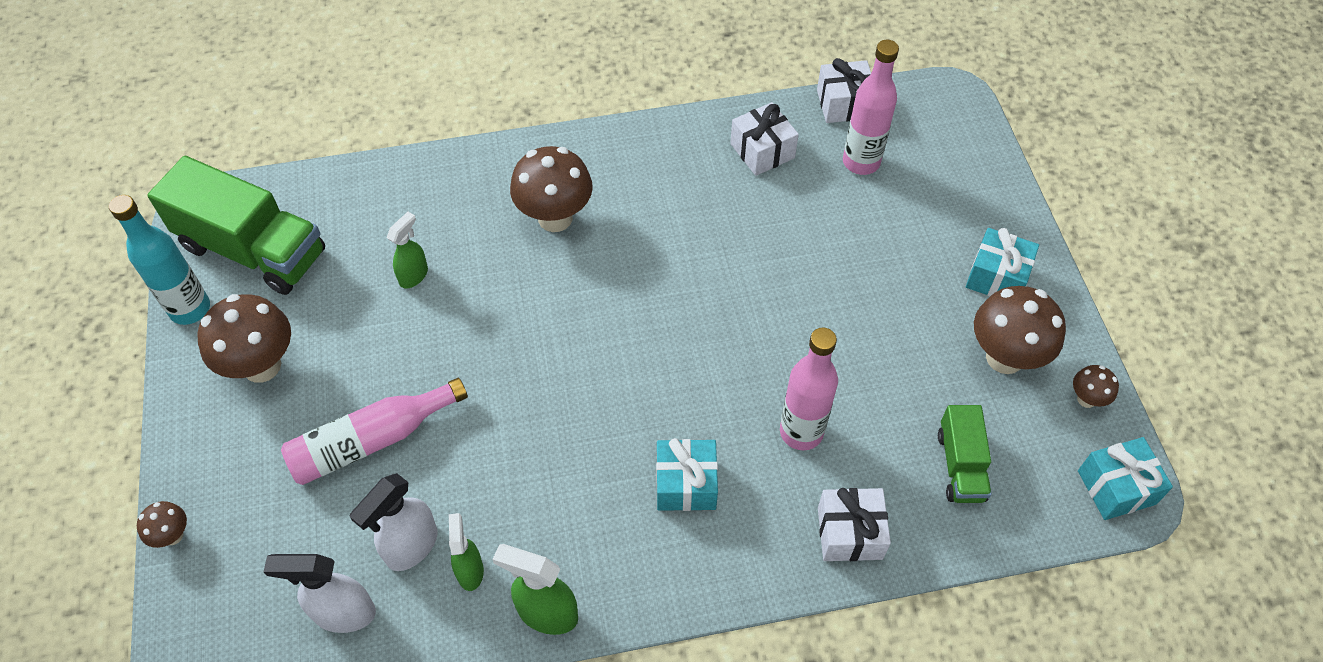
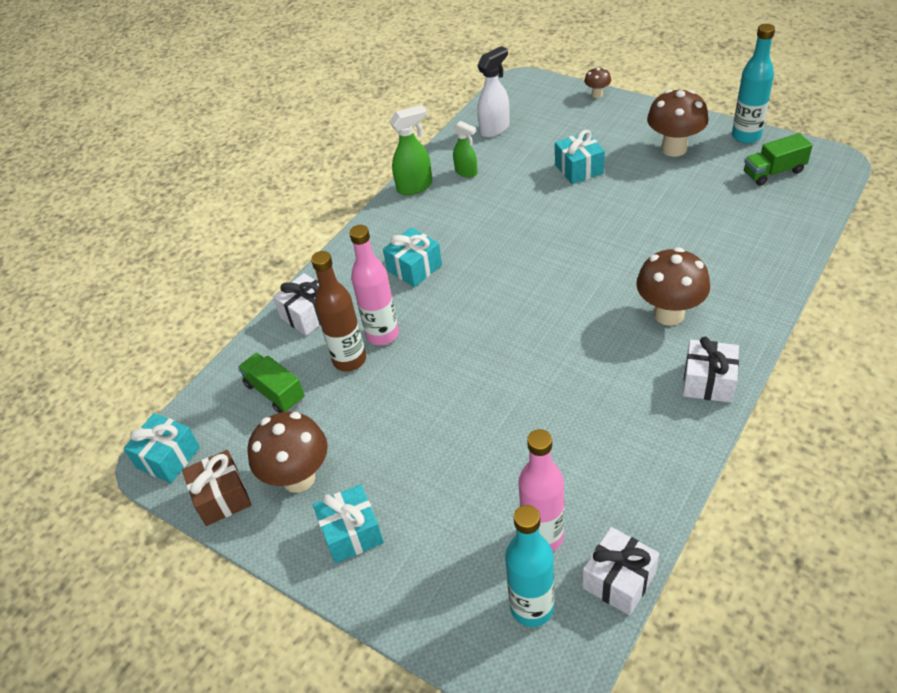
camera: 140 degrees right, 10 degrees down
(253, 250) = (773, 172): green truck -> green truck, size x0.53
(372, 441) = (579, 169): pink bottle -> turquoise gift
(411, 547) = (502, 159): white spray bottle -> none
(414, 275) = (683, 228): green spray bottle -> none
(762, 151) = (620, 476): white gift -> white gift (708, 382)
(859, 433) = (349, 360): none -> brown bottle
(915, 134) = (532, 607): none -> turquoise bottle
(1086, 399) = (222, 497): brown mushroom -> brown gift

